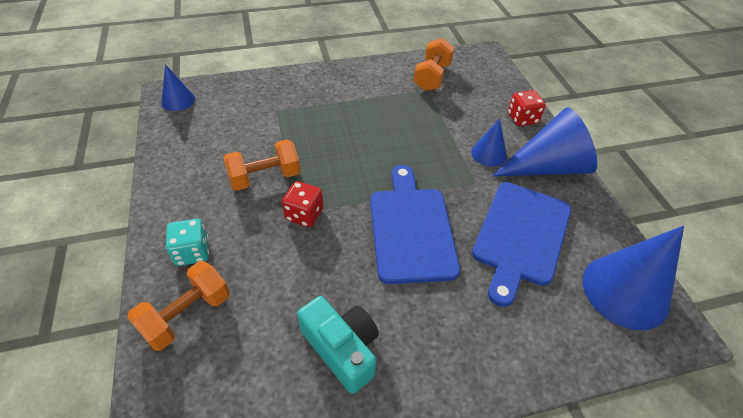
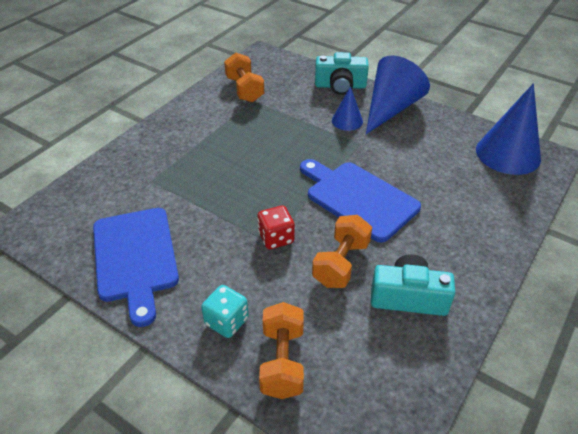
camera: 40 degrees left, 5 degrees down
(178, 100) = (43, 226): blue cone -> none
(265, 177) = (211, 233): orange dumbbell -> orange dumbbell (341, 263)
(521, 236) = (425, 159): blue cutting board -> blue cutting board (135, 258)
(522, 119) = (340, 86): red dice -> turquoise camera

